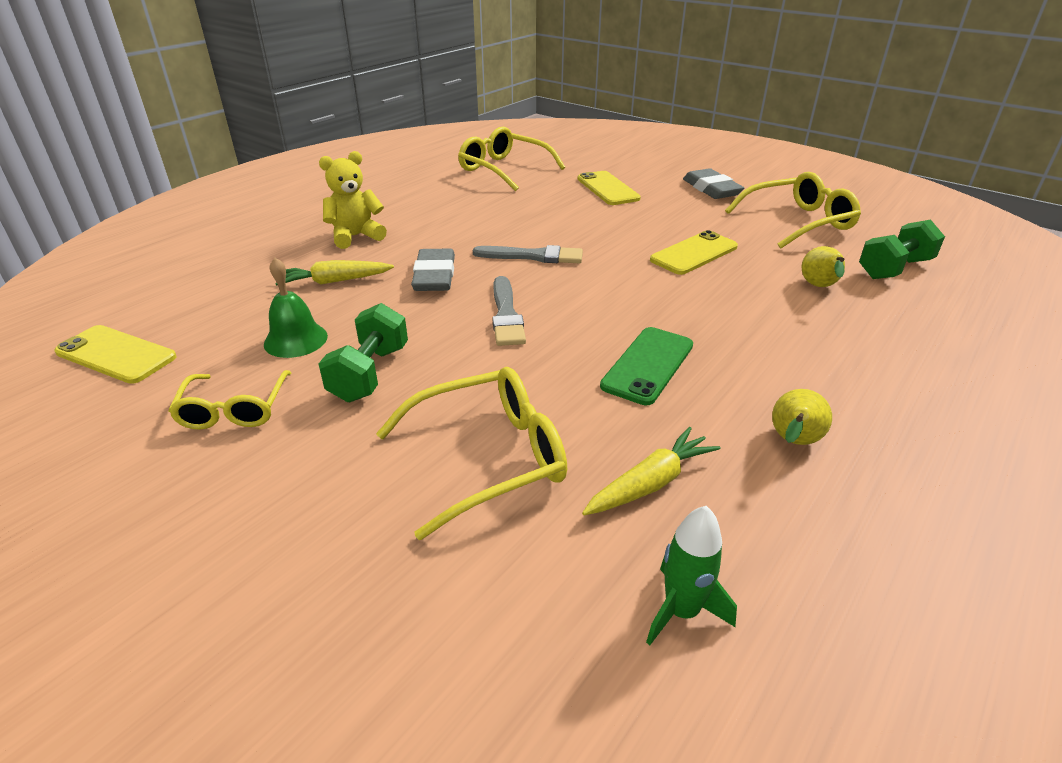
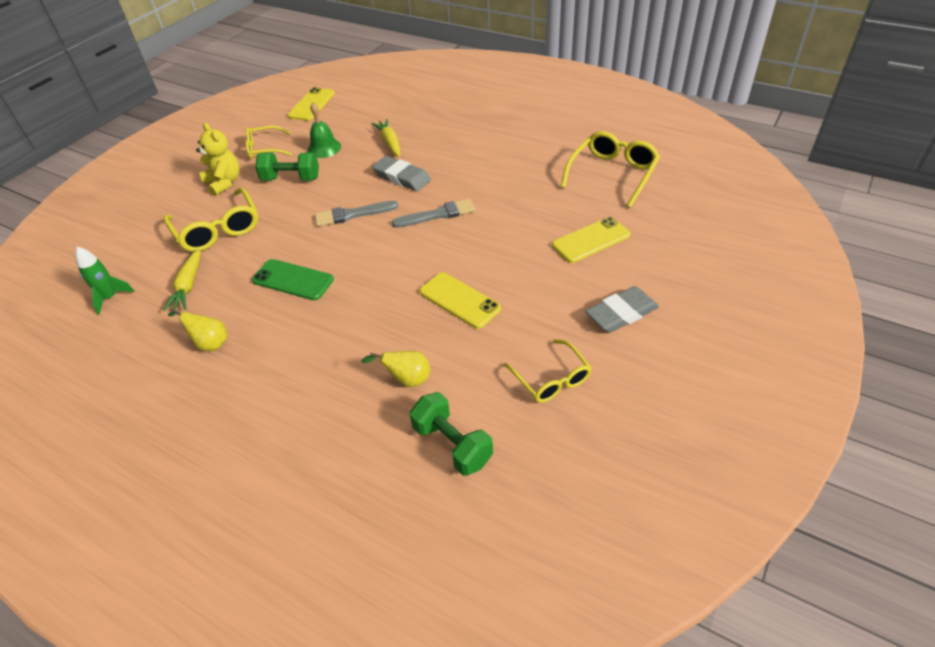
camera: 85 degrees right, 10 degrees up
(355, 236) = (454, 135): yellow teddy bear -> yellow teddy bear (224, 183)
(434, 276) = (402, 177): grey eraser -> grey eraser turned 45 degrees clockwise
(533, 256) = (438, 214): grey brush -> grey brush turned 105 degrees counterclockwise
(650, 483) = (188, 285): yellow carrot -> yellow carrot turned 45 degrees clockwise
(798, 222) = (551, 379): yellow glasses -> yellow glasses, size x0.65

